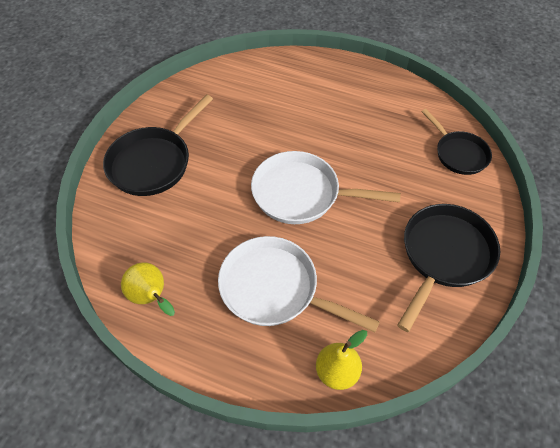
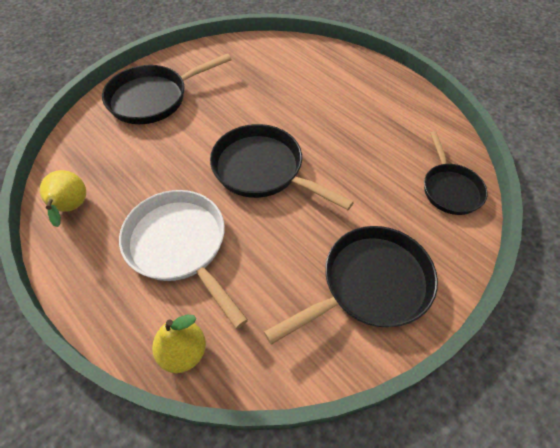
camera: 25 degrees right, 0 degrees up
(301, 194) = (262, 170): white pan -> black pan

